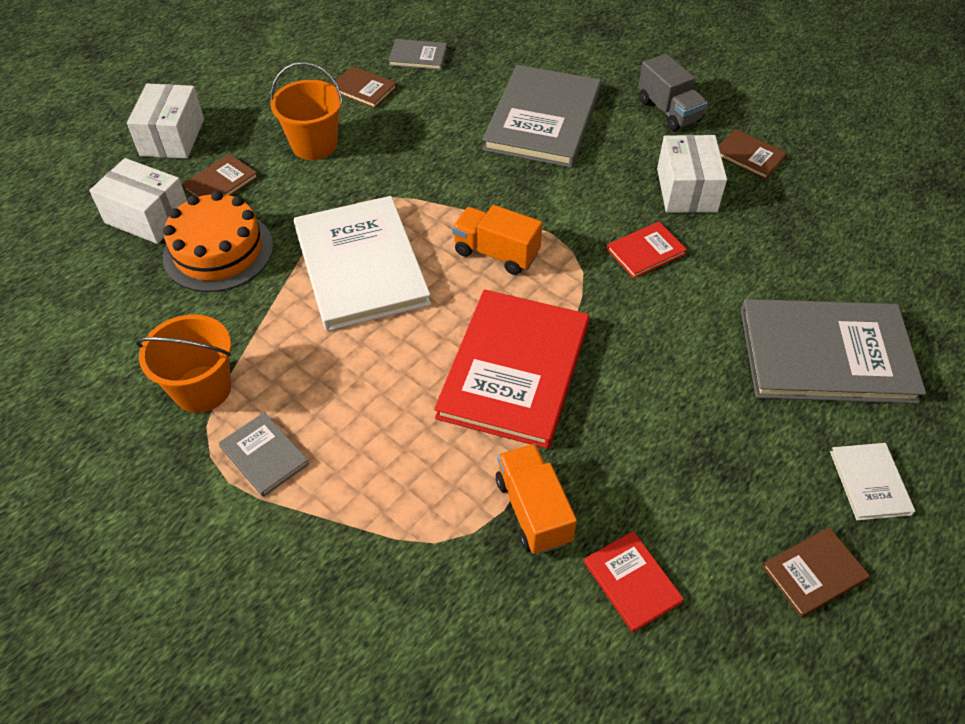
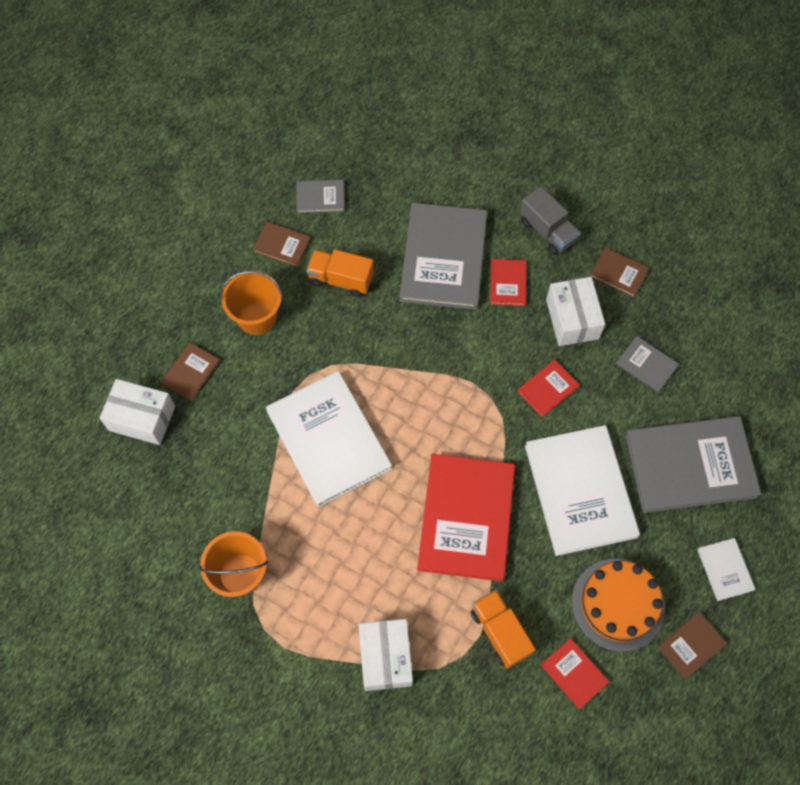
camera: 10 degrees left, 15 degrees up
(172, 137) = (132, 328): white box -> white box (385, 657)
(218, 251) = (211, 444): orange cake -> orange cake (618, 604)
(264, 455) = (303, 622): grey book -> grey book (646, 365)
(496, 253) = (432, 410): orange truck -> orange truck (341, 279)
(613, 149) = (508, 283): none -> red book
(672, 362) = (580, 491): none -> white book

